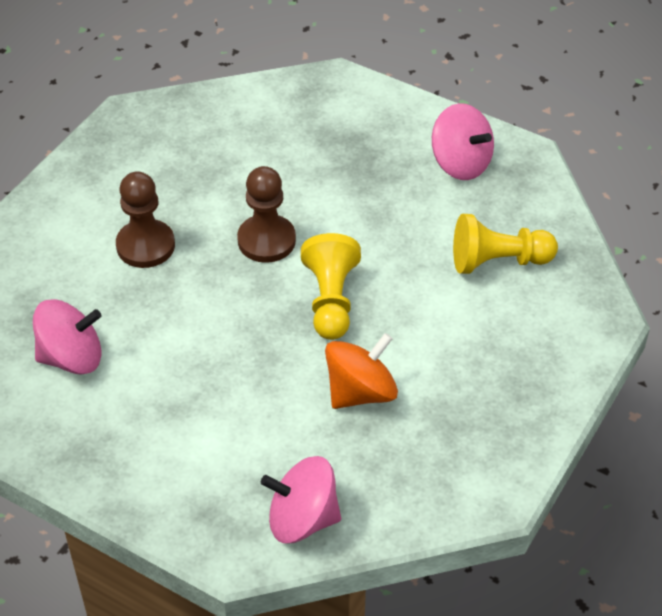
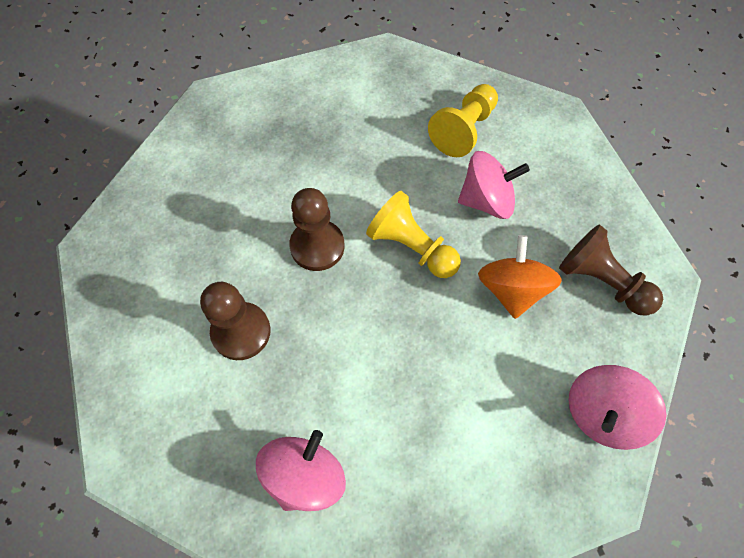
camera: 50 degrees left, 15 degrees up
(438, 452) = (601, 281): none -> brown pawn
(460, 163) = (361, 88): pink spinning top -> pink spinning top (486, 201)

